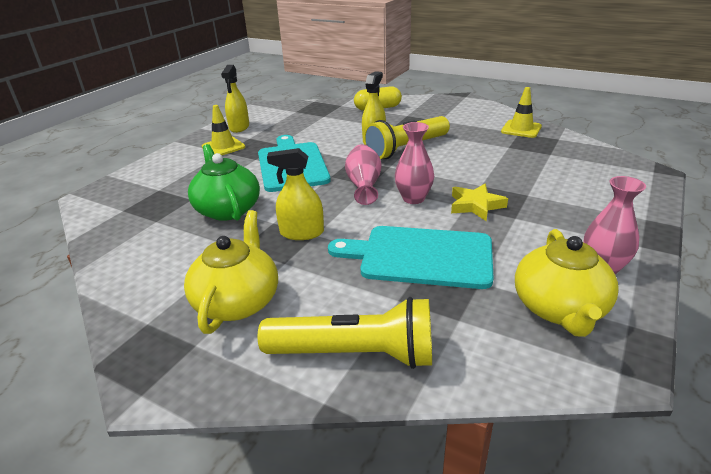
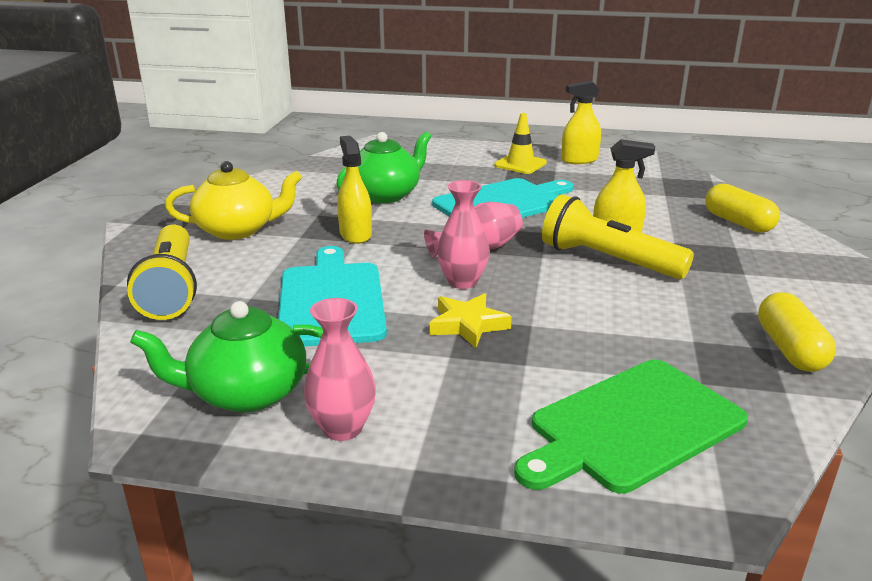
camera: 70 degrees right, 5 degrees down
(521, 129) = (789, 349): yellow traffic cone -> yellow capsule
(559, 309) = (247, 393): yellow teapot -> green teapot
(591, 178) = (631, 426): none -> green cutting board

